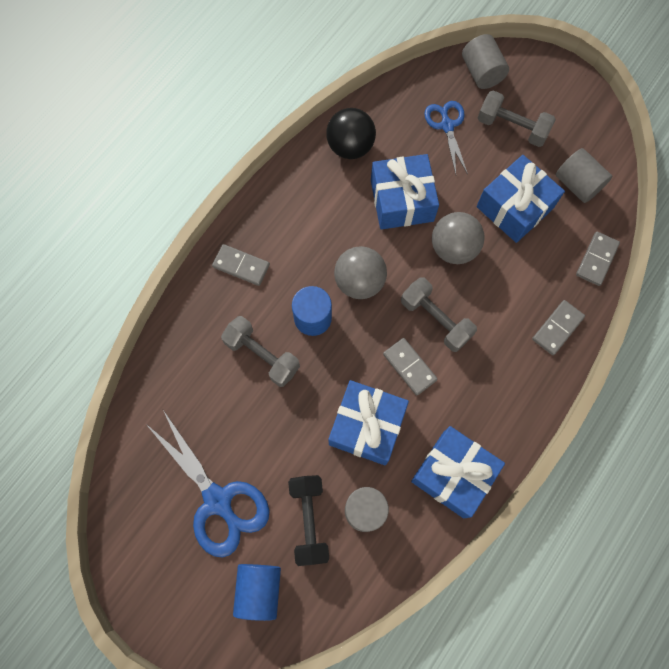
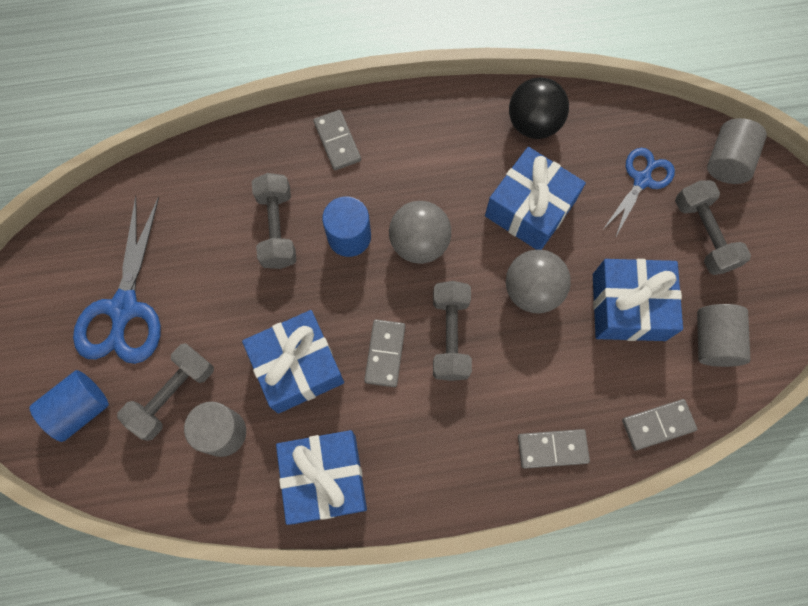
camera: 45 degrees right, 0 degrees up
(309, 520) = (173, 395): black dumbbell -> grey dumbbell

